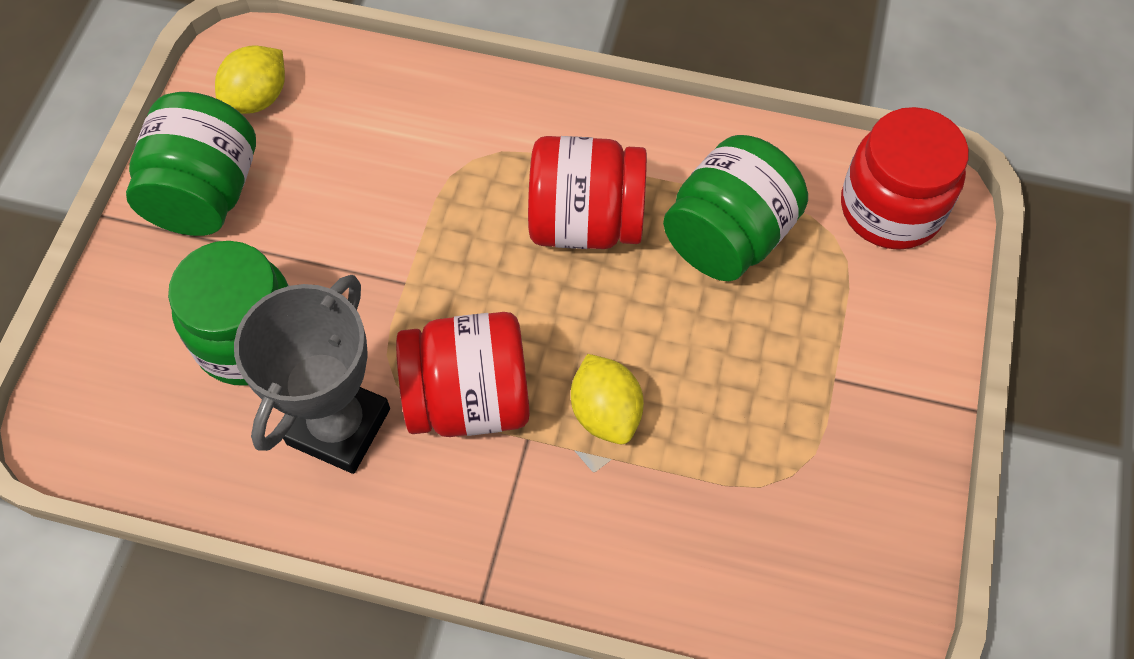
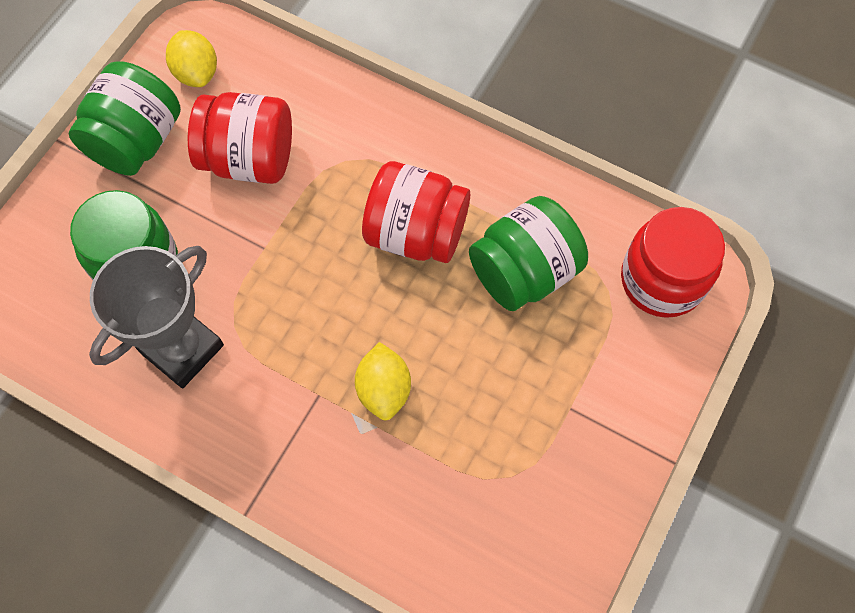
camera: 15 degrees right, 5 degrees up
(257, 98) = (196, 73): yellow lemon -> yellow lemon turned 75 degrees counterclockwise
(469, 399) = (284, 352): red jar -> red jar (249, 159)

